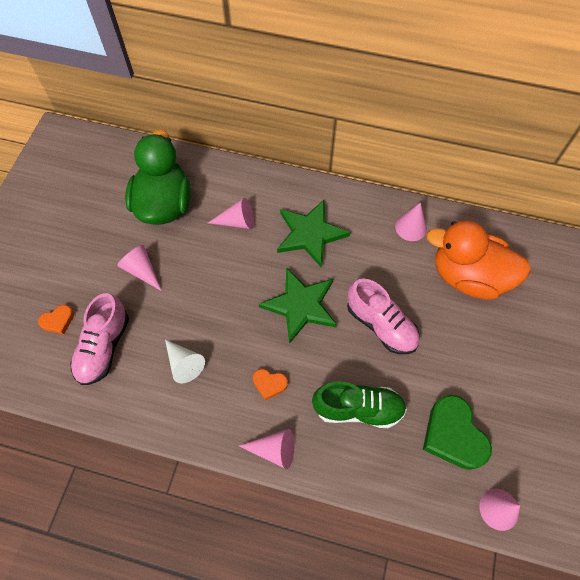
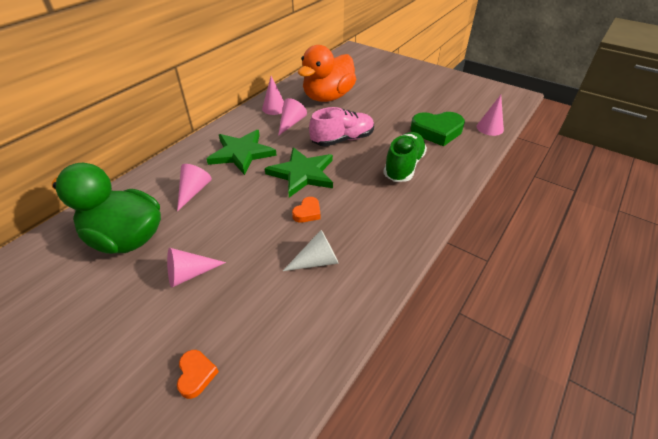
camera: 70 degrees left, 20 degrees down
(104, 347) = (260, 329): pink shoe -> none
(269, 384) = (363, 208): orange heart -> orange heart (307, 212)
(274, 450) = (423, 219): pink cone -> pink cone (291, 123)

